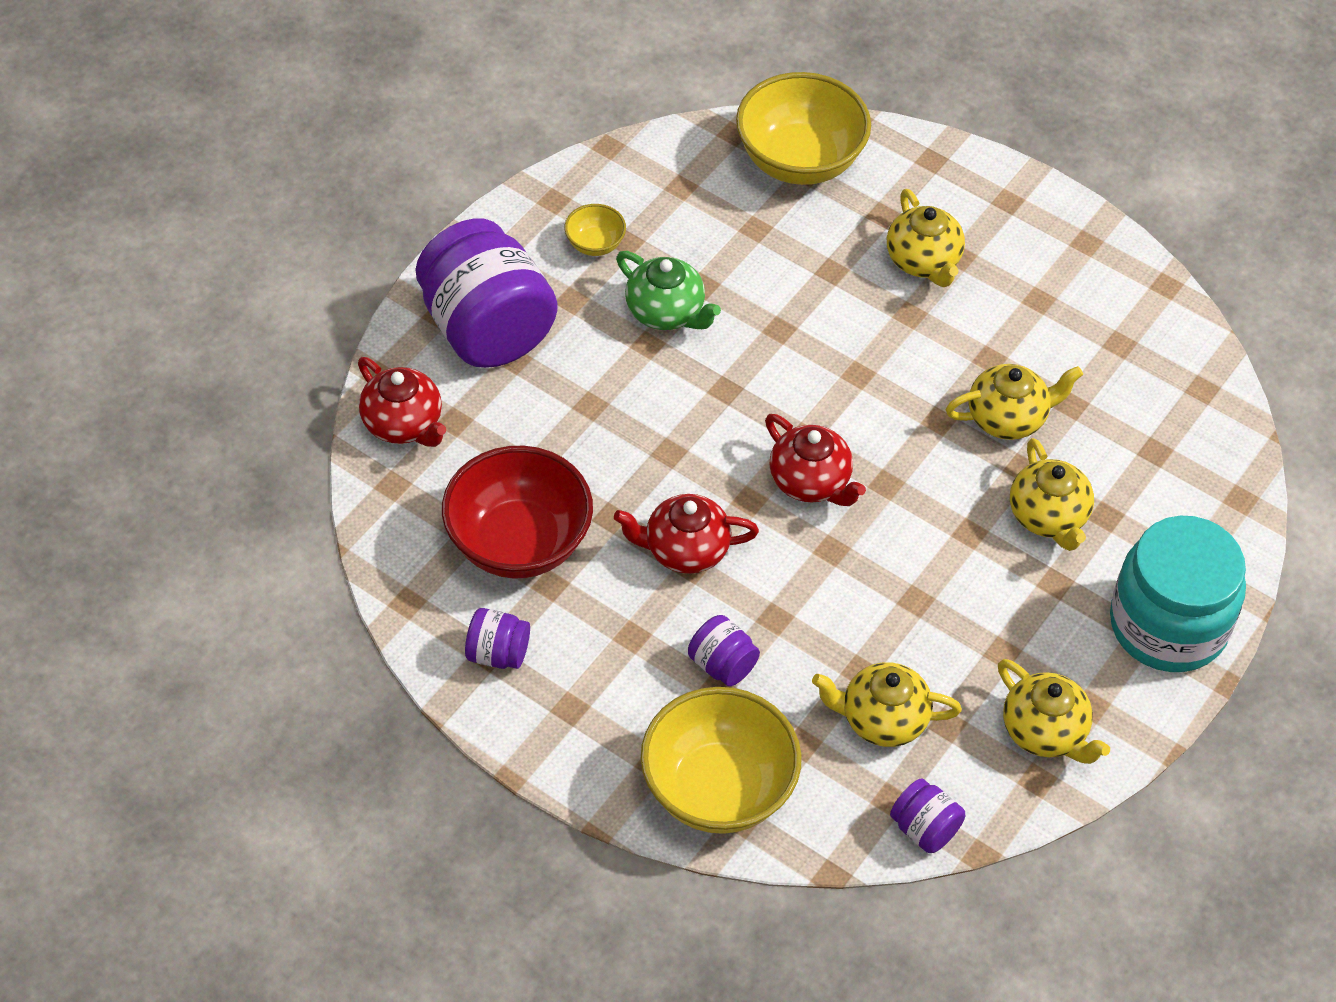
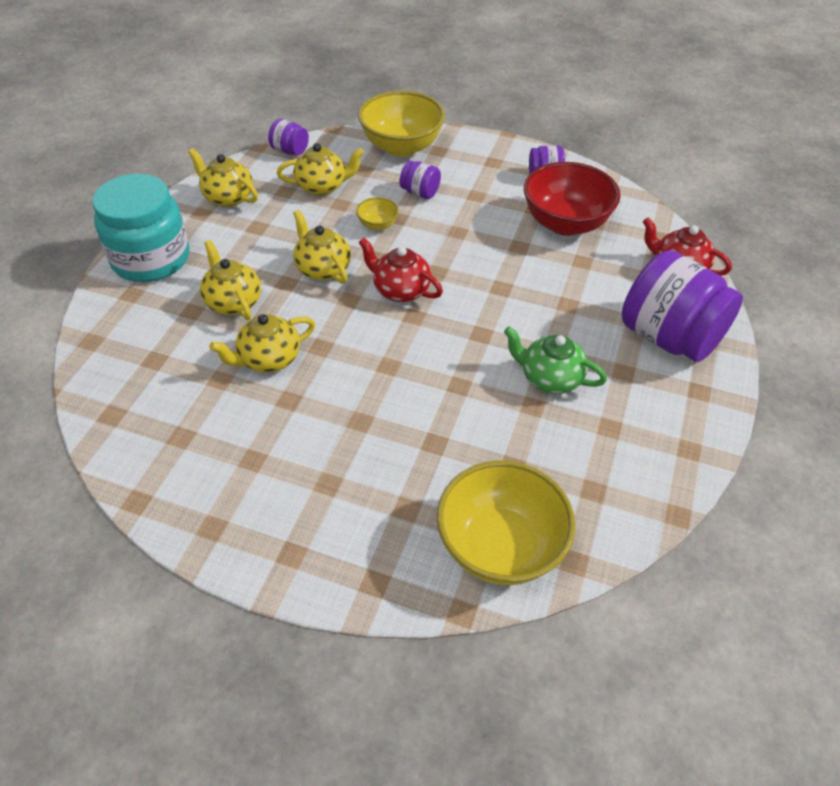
camera: 165 degrees right, 5 degrees down
(595, 244) = (633, 419): yellow bowl -> yellow bowl (378, 225)
(685, 550) = (465, 239): red teapot -> none
(923, 261) = (359, 471): yellow teapot -> yellow teapot (322, 269)

